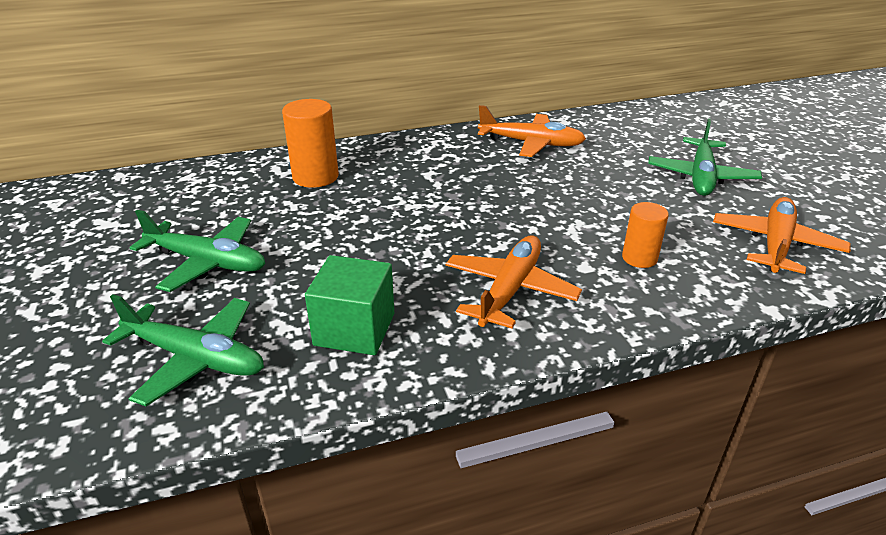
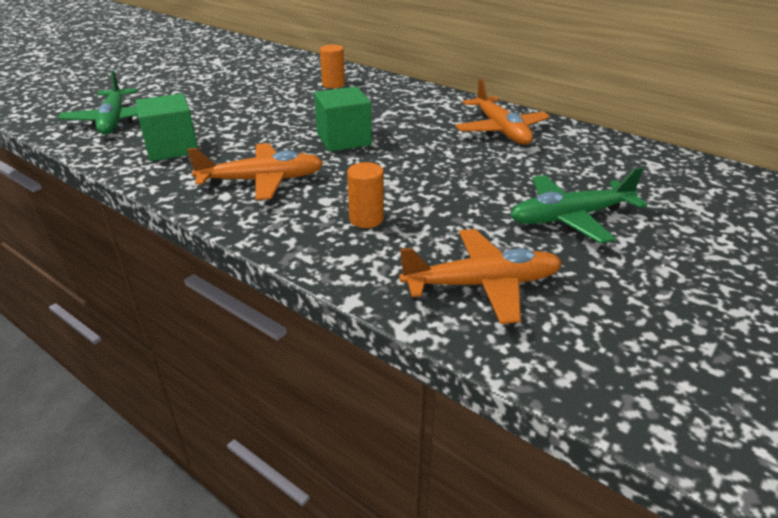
camera: 55 degrees right, 0 degrees up
(207, 262) = (203, 93): green plane -> none
(315, 177) = (333, 84): orange cylinder -> orange cylinder, size x0.63
(464, 216) = (344, 139): none -> green cube

